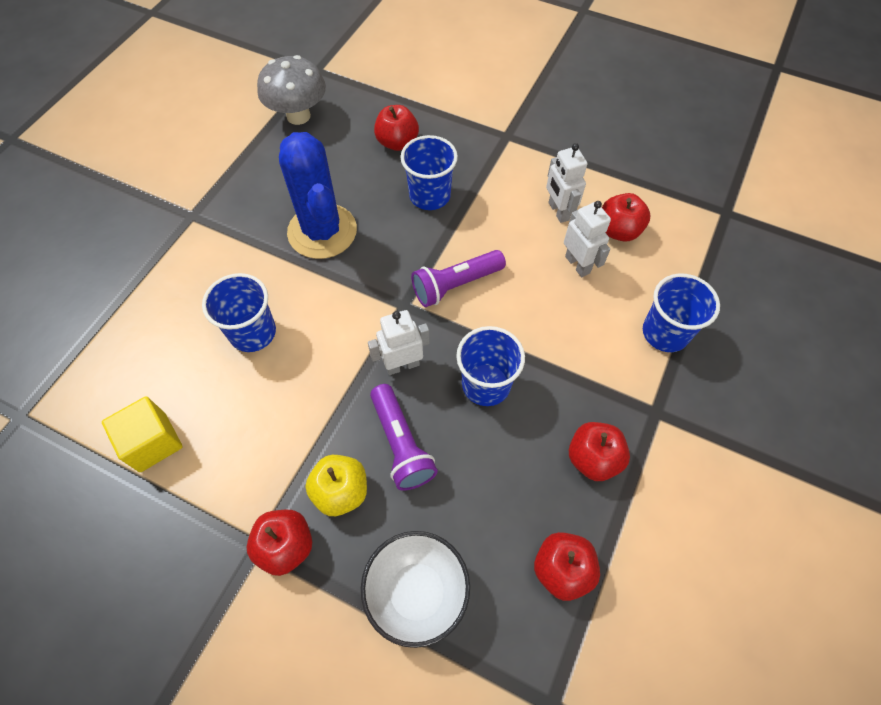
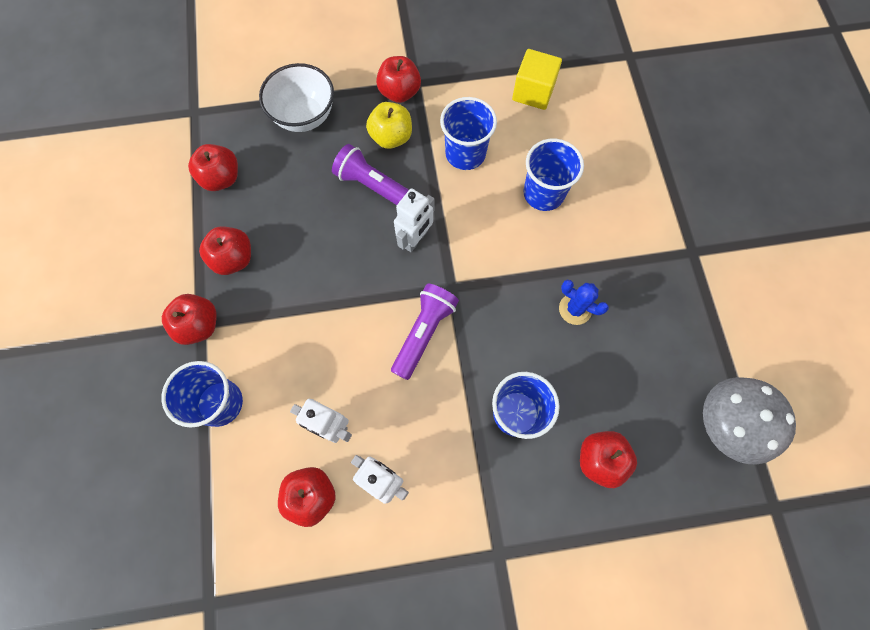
camera: 145 degrees right, 10 degrees up
(322, 231) = (575, 309): blue cactus -> blue cactus, size x0.46
(486, 384) = (343, 264): blue cup -> blue cup (465, 153)
(658, 411) = (199, 325): none -> red apple

